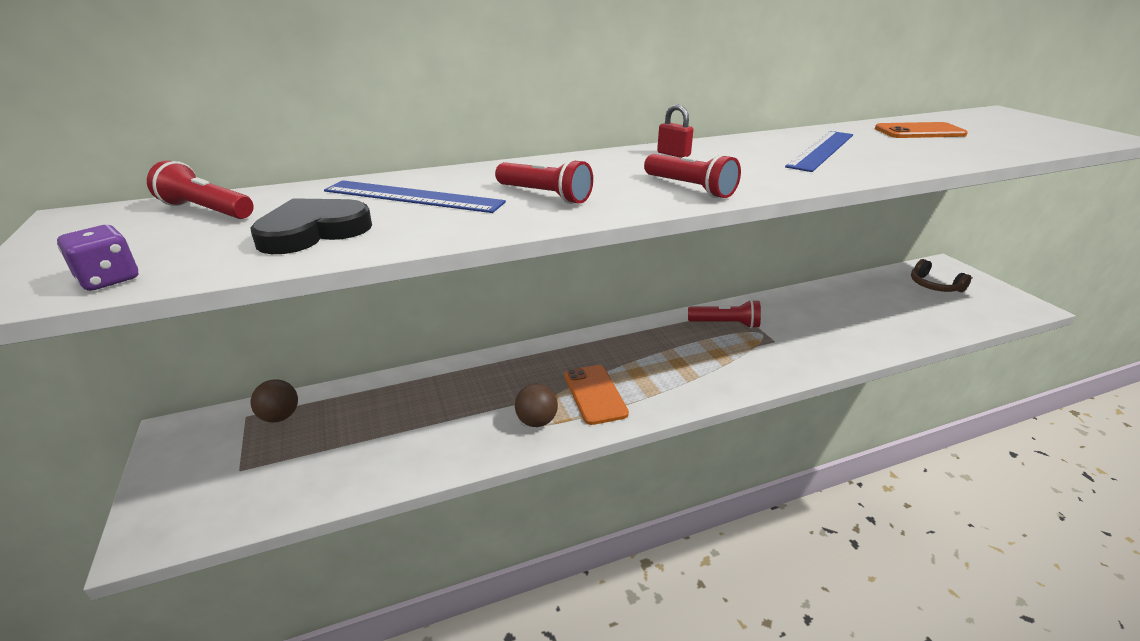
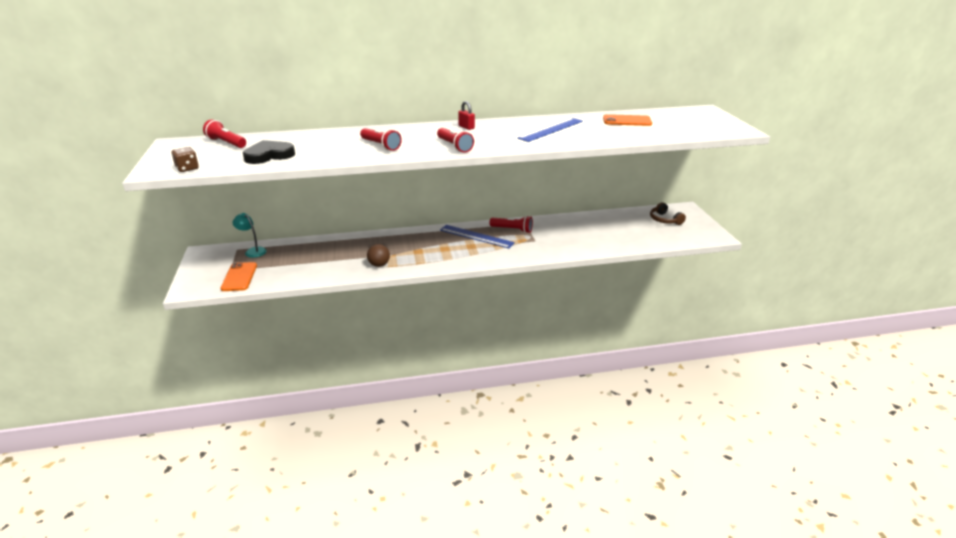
camera: 10 degrees right, 0 degrees up
(109, 279) = (187, 168): purple dice -> brown dice
(280, 417) = (253, 251): brown ball -> turquoise lamp
(413, 196) = (319, 142): blue ruler -> blue ruler (476, 236)
(595, 394) = (416, 256): orange phone -> orange phone (239, 277)

